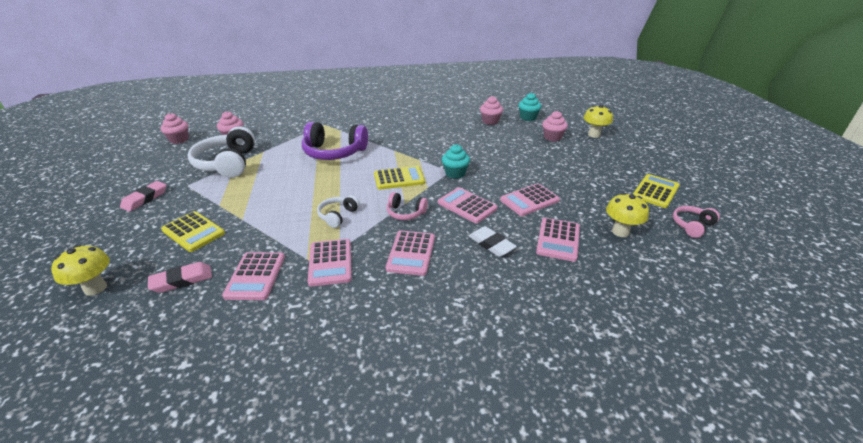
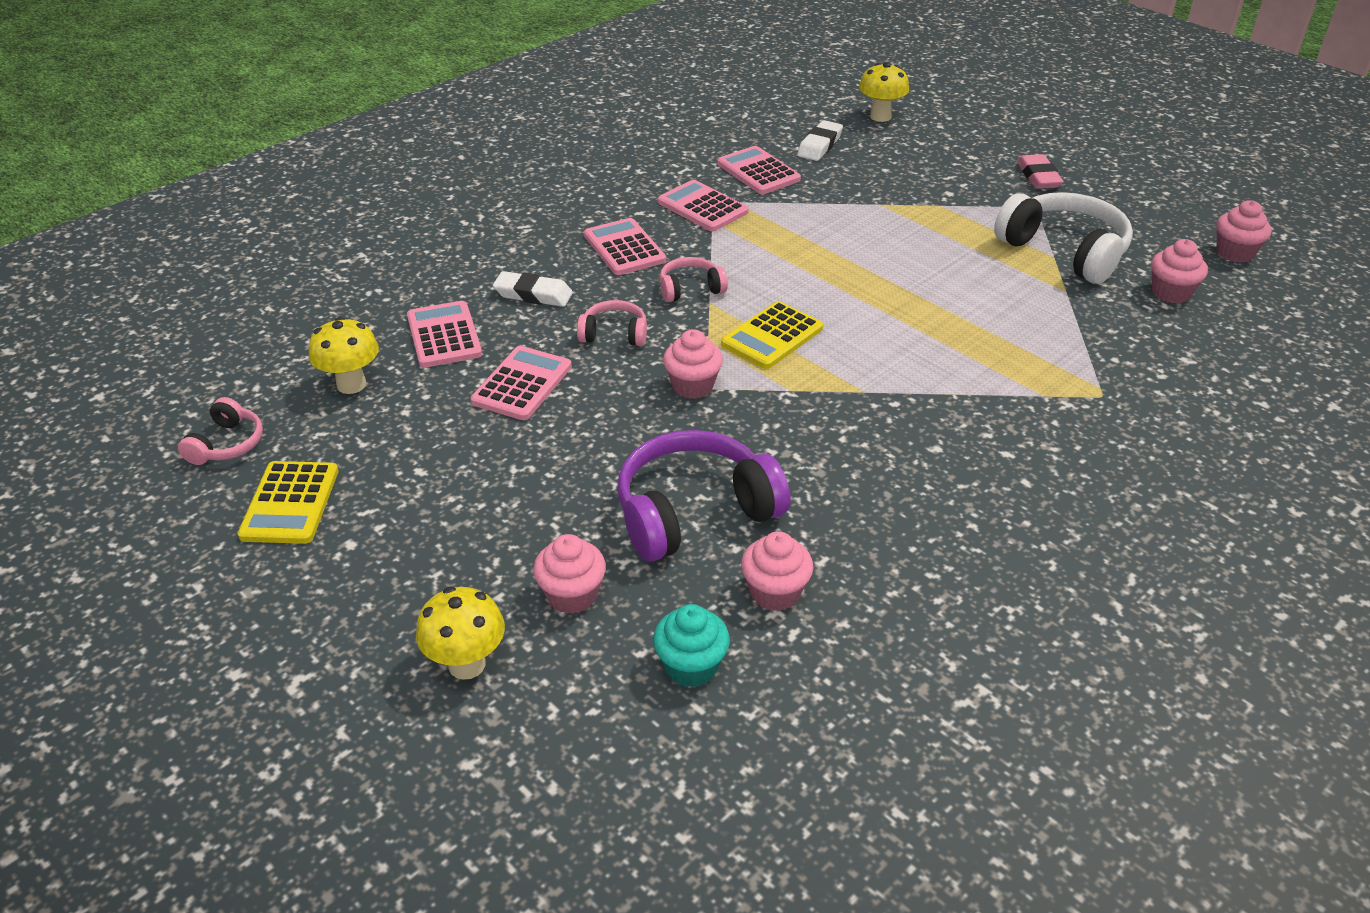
camera: 145 degrees right, 5 degrees up
(182, 280) = (819, 145): pink eraser -> white eraser
(193, 232) = (901, 174): yellow calculator -> none
(334, 152) = (955, 339): purple headphones -> purple headphones (694, 512)
(338, 216) = (773, 251): white headphones -> none
(455, 173) = (692, 386): turquoise cupcake -> pink cupcake
(467, 206) = (614, 334): pink calculator -> pink headphones

